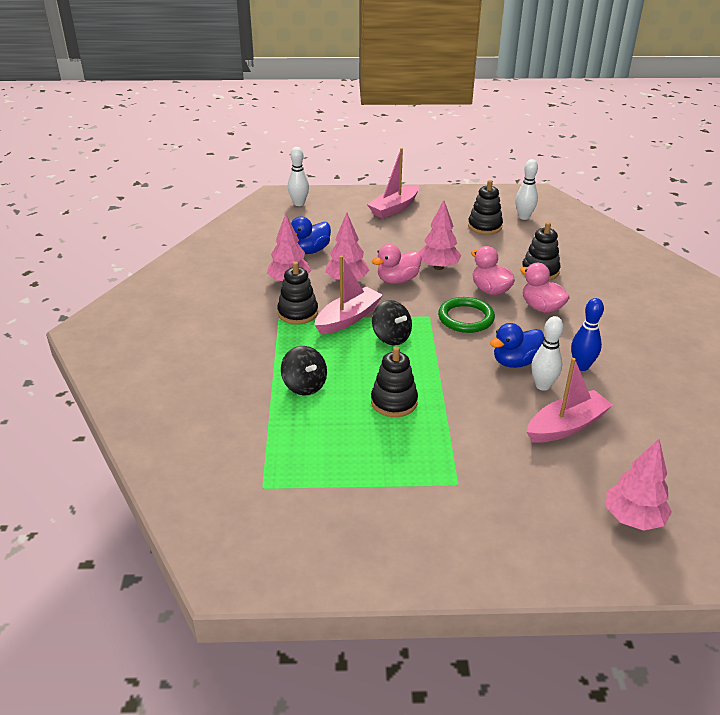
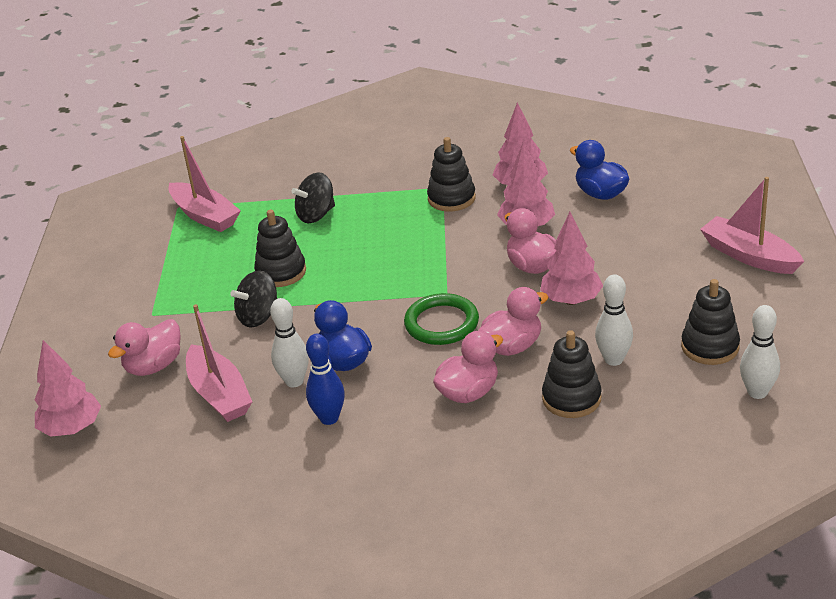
camera: 95 degrees right, 0 degrees up
(299, 203) = (738, 172): white bowling pin -> white bowling pin (613, 359)
(348, 318) = (440, 233): pink boat -> pink boat (205, 216)
(391, 337) = (400, 266): black spinning top -> black spinning top (258, 316)
(535, 472) = (154, 366): none -> pink duck

